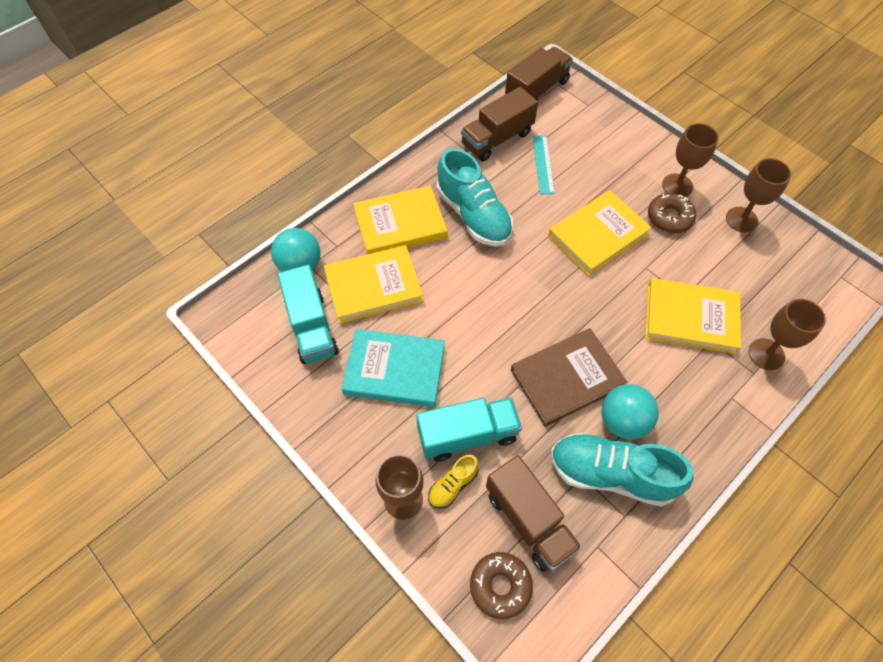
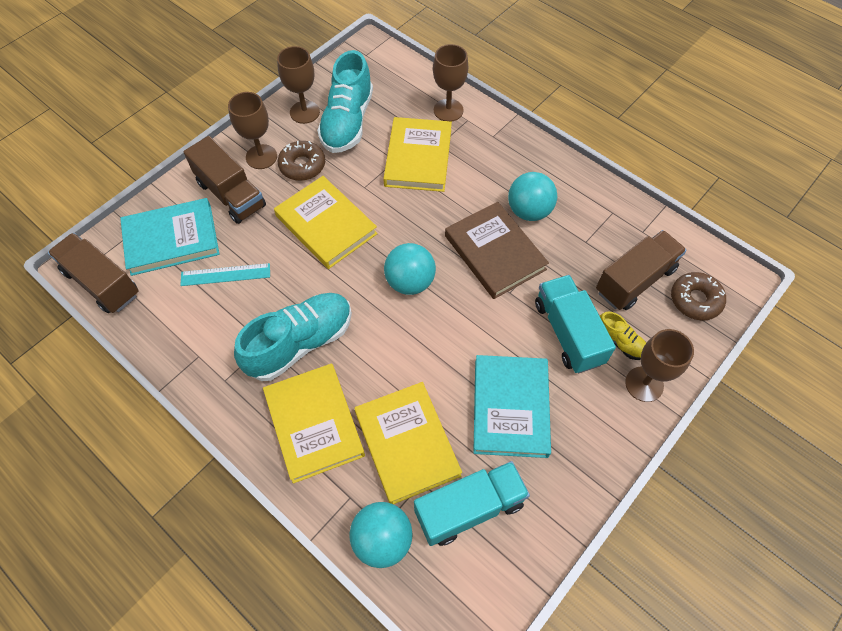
camera: 95 degrees left, 0 degrees up
(497, 139) = (181, 324): brown truck -> brown truck (231, 194)
(532, 300) = (410, 282): none -> turquoise ball
(579, 128) = (171, 239): none -> turquoise book
(611, 474) = (579, 221): turquoise shoe -> turquoise shoe (347, 122)

